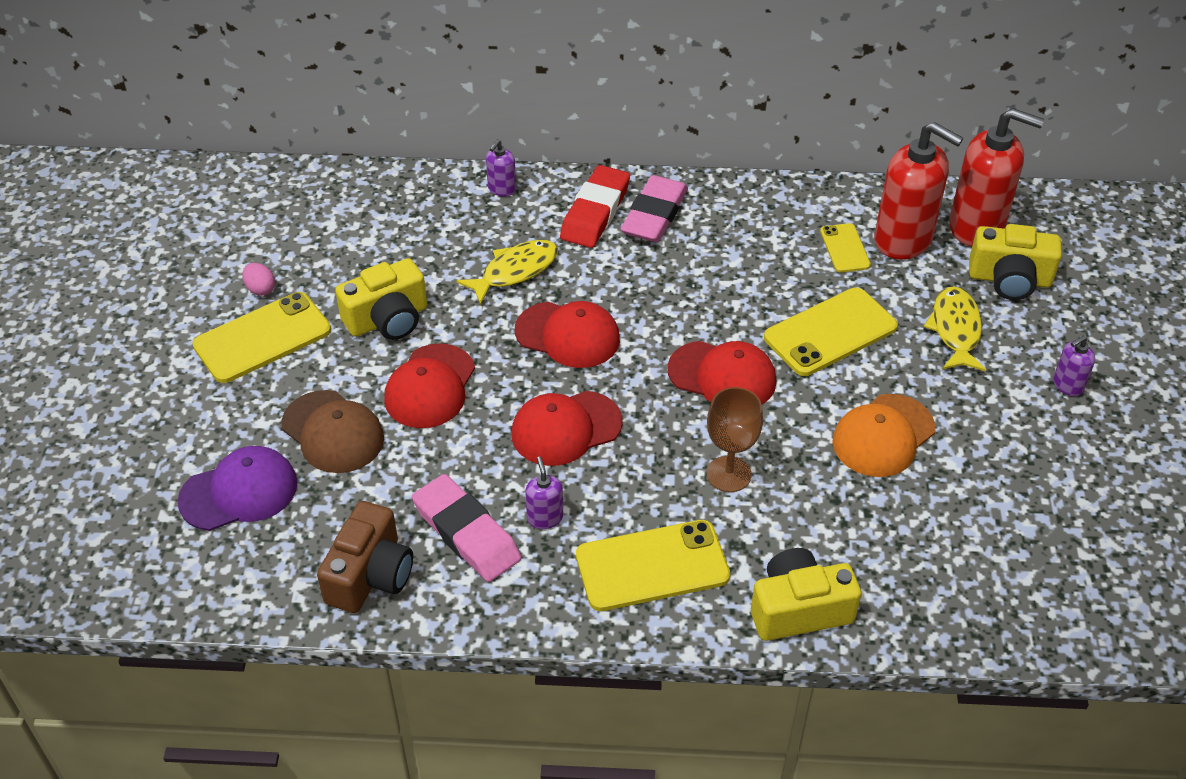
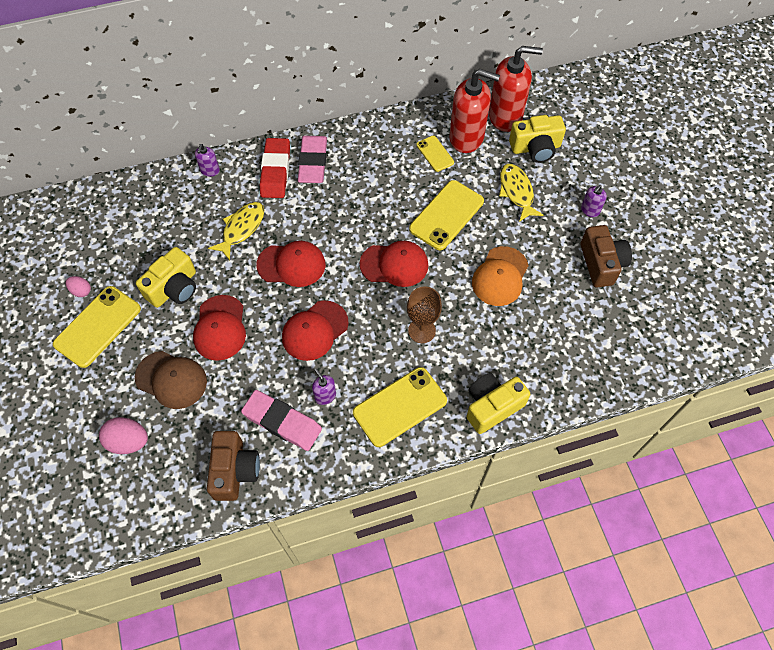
camera: 20 degrees left, 15 degrees up
(239, 492) = (128, 441): purple cap -> pink egg
(1059, 463) = (601, 263): none -> brown camera

